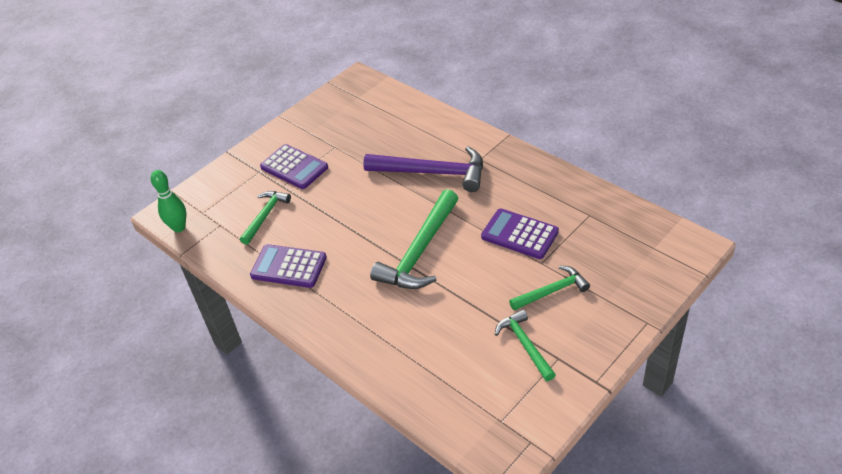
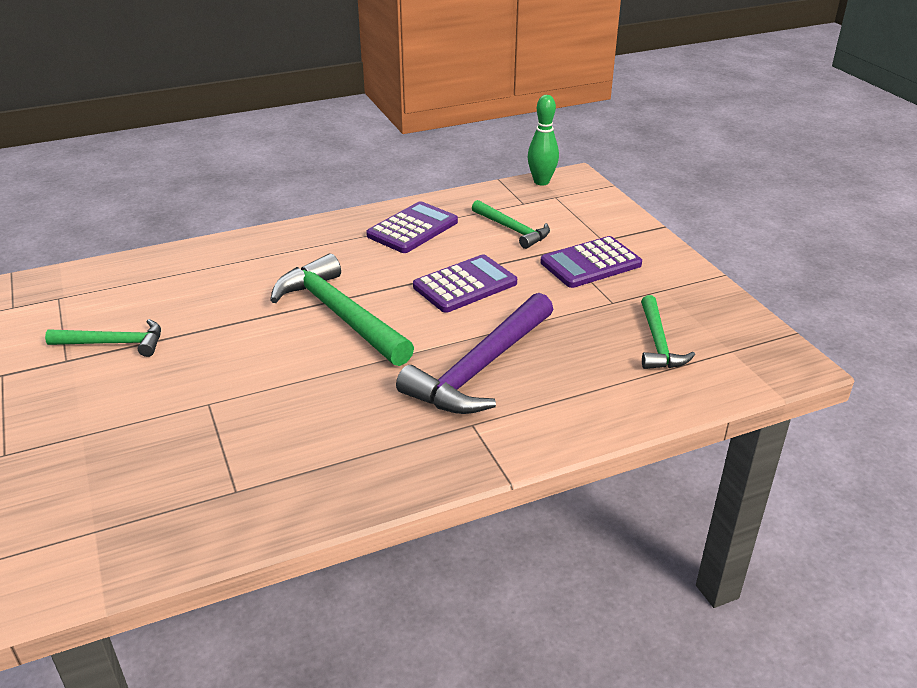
camera: 110 degrees right, 10 degrees down
(519, 234) = (277, 404): purple calculator -> purple calculator (465, 285)
(552, 291) = (154, 393): green hammer -> green hammer (658, 343)

